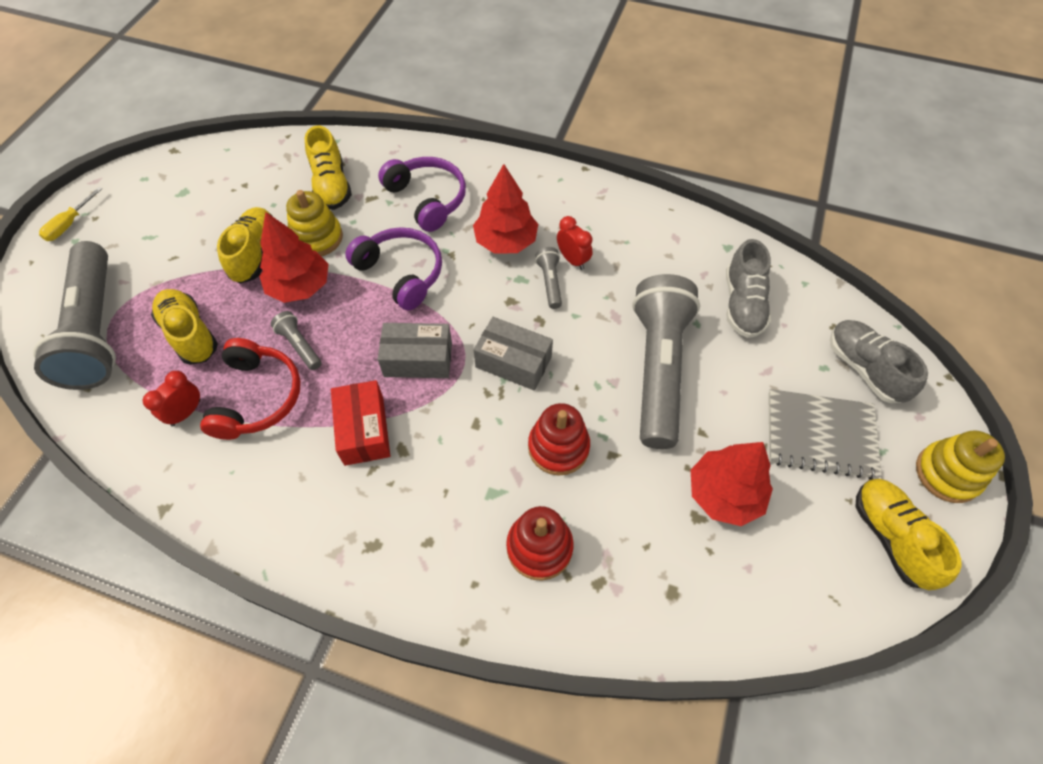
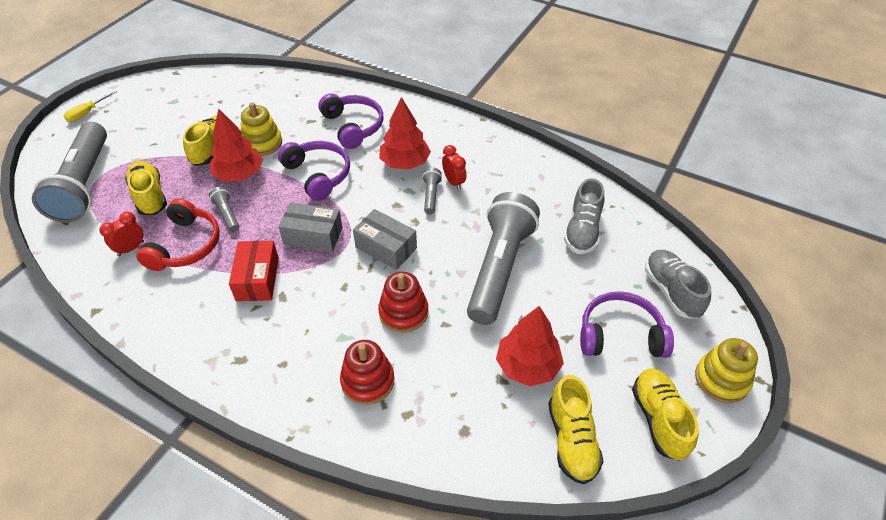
camera: 10 degrees right, 10 degrees down
(331, 186) = (283, 109): yellow shoe -> yellow shoe (572, 440)
(820, 435) = (620, 335): grey notebook -> purple headphones

